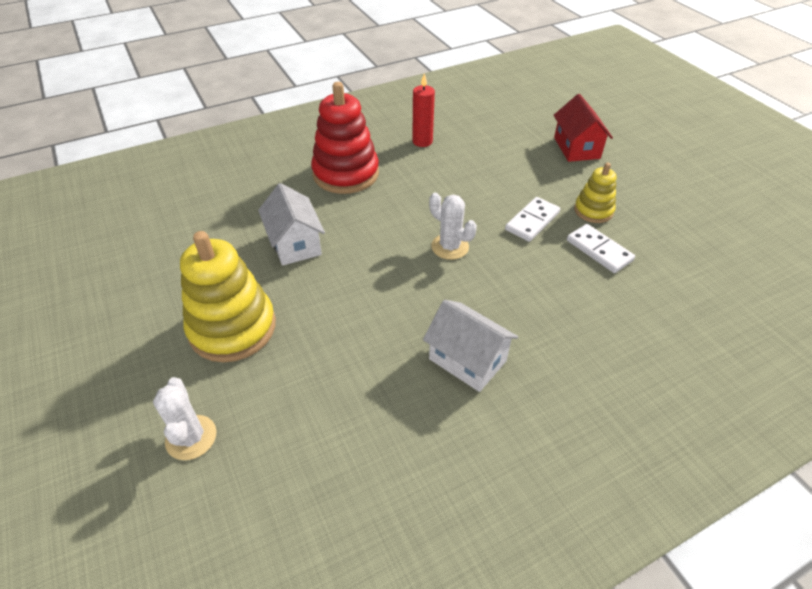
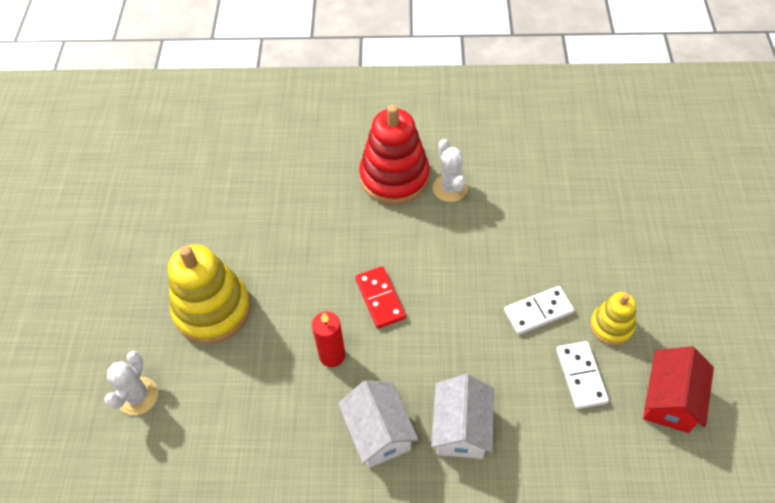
camera: 30 degrees right, 10 degrees up
(295, 244) = (305, 242): white house -> white house (461, 428)
(394, 259) = (380, 298): none -> red domino
(422, 141) = (493, 164): red candle -> red candle (332, 355)
(450, 247) = (438, 307): white cactus -> white cactus (450, 188)
(576, 148) = (654, 237): red house -> red house (669, 400)

